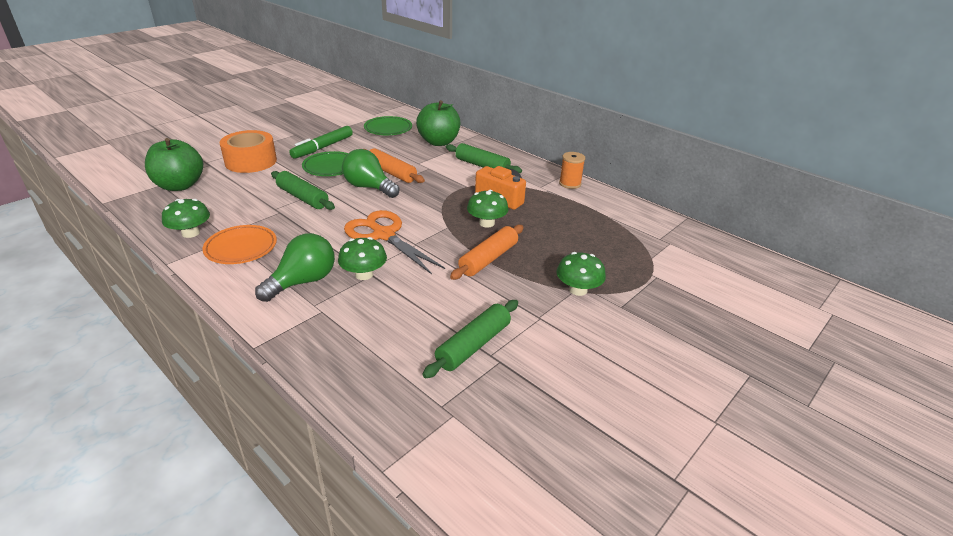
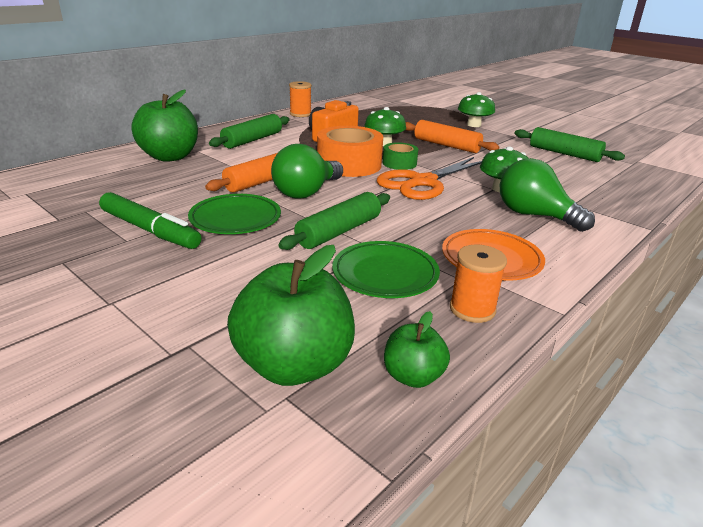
camera: 90 degrees left, 5 degrees down
(151, 211) = (413, 376): none -> green apple
(190, 233) = (472, 309): green mushroom -> orange spool
(251, 161) = (187, 294): orange tape -> orange tape (349, 164)
(388, 129) = (96, 185): green plate -> green plate (385, 274)
(430, 227) = (399, 163): none -> green tape

